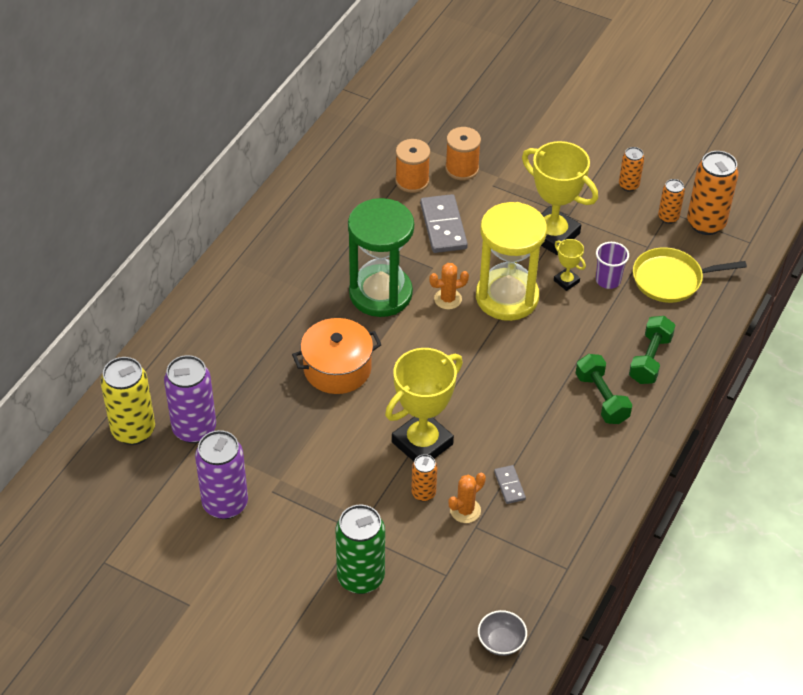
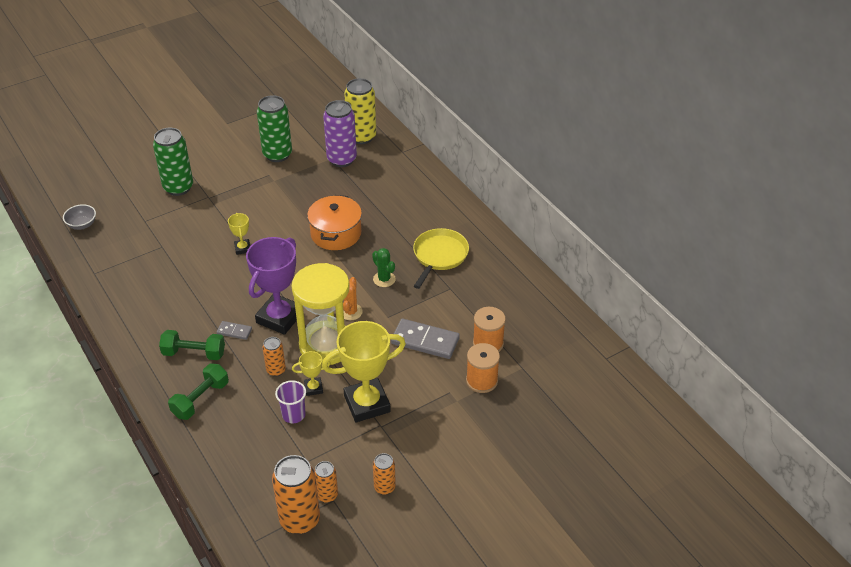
camera: 120 degrees right, 5 degrees down
(225, 504) = (277, 154): purple can -> green can
(380, 293) = (384, 279): green hourglass -> green cactus
(422, 443) = (242, 248): yellow trophy -> yellow trophy, size x0.46
(423, 493) = (207, 234): orange can -> orange can (276, 370)
(465, 510) = (177, 247): orange cactus -> none
(500, 353) = (279, 318): none -> purple trophy
(509, 485) = (174, 274): grey domino -> grey domino (234, 331)
(650, 359) = (200, 399): green dumbbell -> green dumbbell turned 75 degrees clockwise
(671, 279) = (261, 457): yellow pan -> yellow pan (439, 256)

